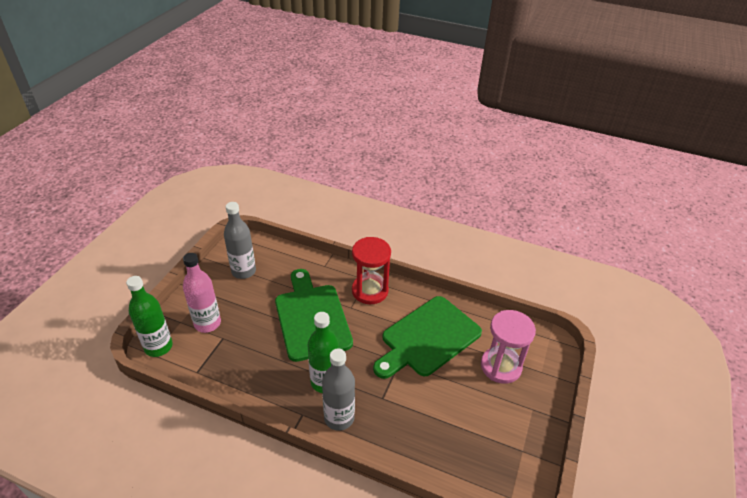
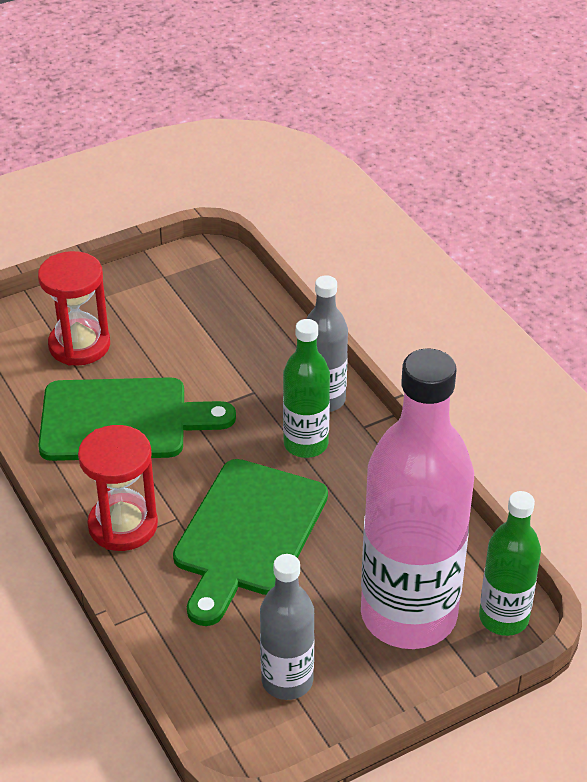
camera: 140 degrees left, 0 degrees up
(207, 323) = (408, 615): pink bottle -> pink bottle, size x1.94
(501, 366) = (79, 345): pink hourglass -> red hourglass

